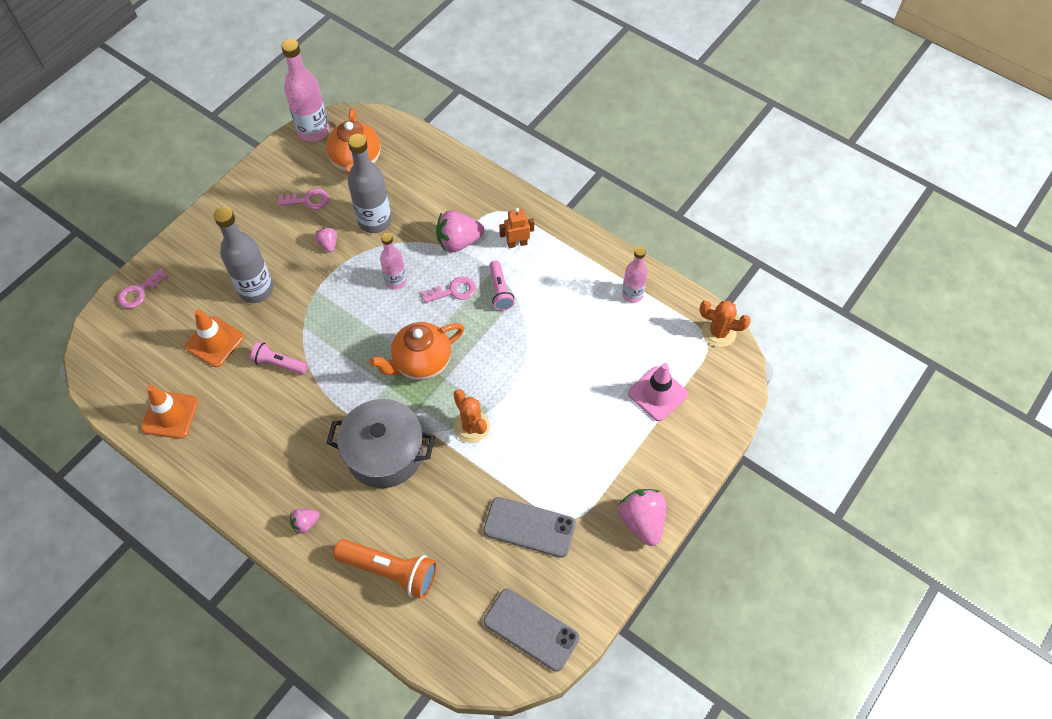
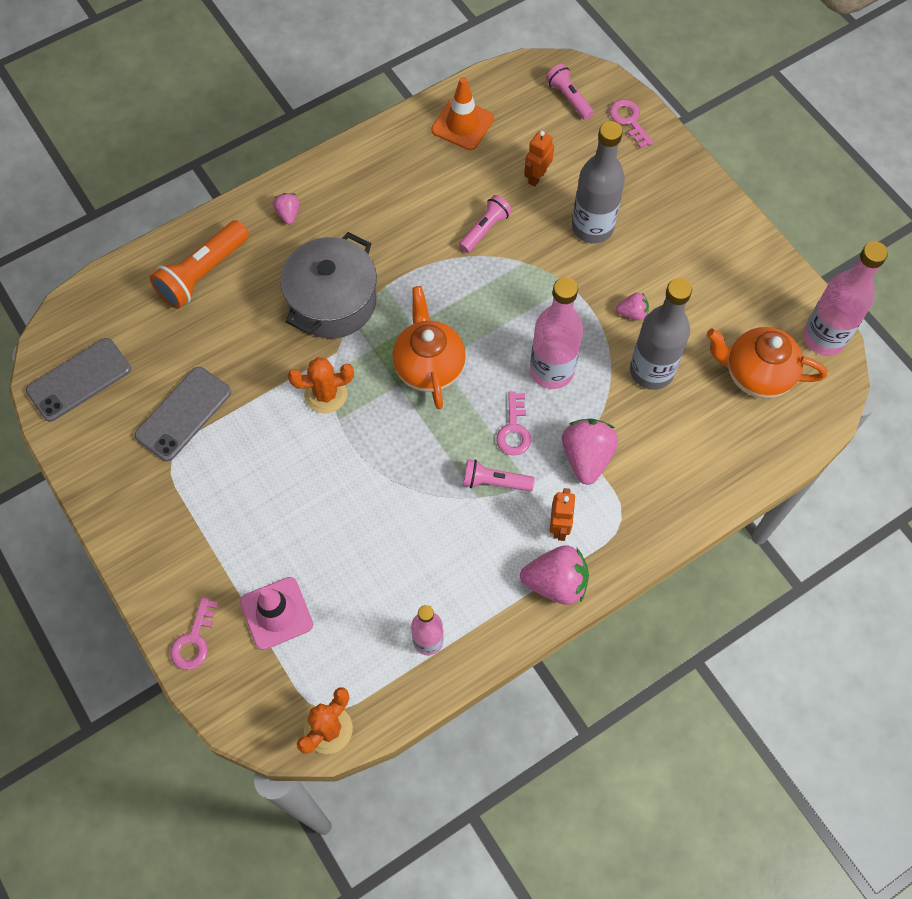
camera: 110 degrees right, 5 degrees up
(123, 342) = (569, 98): none -> pink flashlight
(214, 342) = (537, 176): orange traffic cone -> orange robot
(308, 200) = (708, 307): pink key -> pink key (194, 640)
(396, 281) = (552, 370): pink bottle -> pink bottle, size x1.64
(642, 521) = (132, 530): pink strawberry -> pink strawberry (556, 583)

